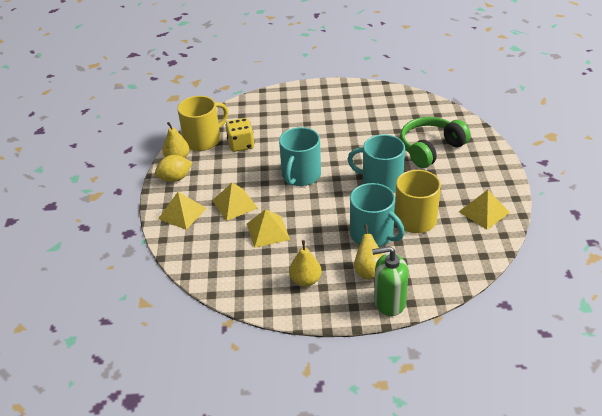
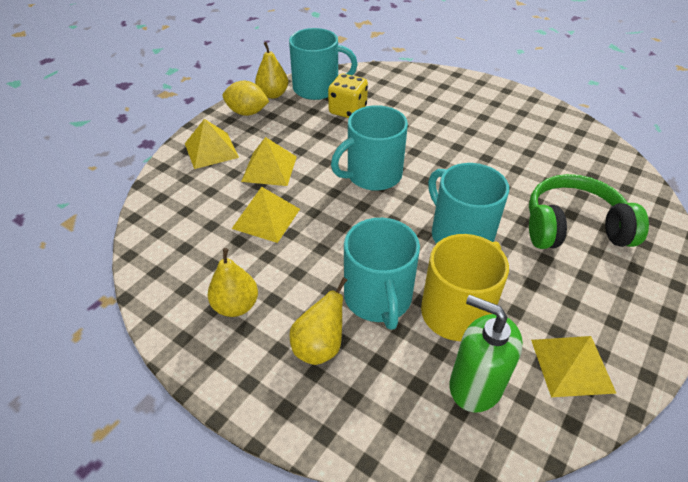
camera: 35 degrees right, 5 degrees up
(203, 140) = (317, 88): yellow mug -> turquoise mug
(389, 302) = (298, 411): green soap dispenser -> green soap dispenser (475, 385)

